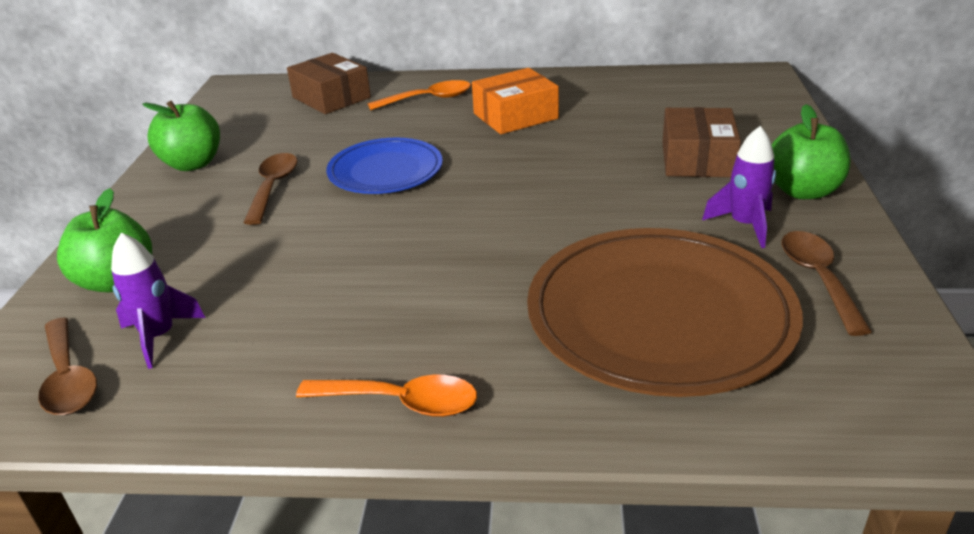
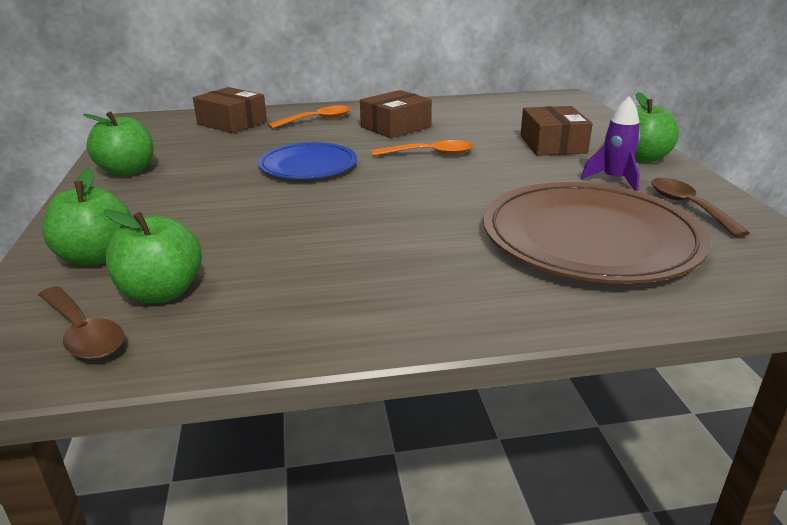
camera: 15 degrees left, 5 degrees down
(159, 336) = (161, 293): purple rocket -> green apple
(273, 187) = (213, 182): brown spoon -> none
(401, 402) = (417, 315): orange spoon -> orange spoon (430, 154)
(515, 116) = (395, 127): orange box -> brown box

